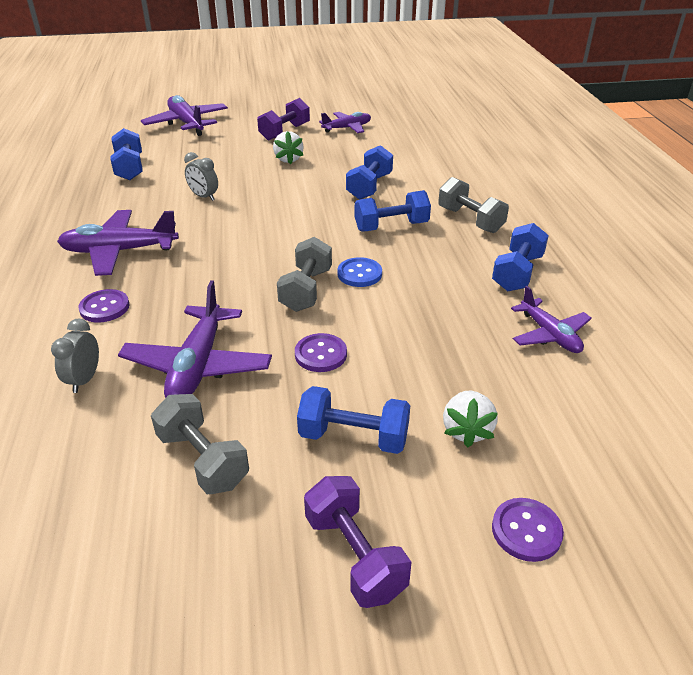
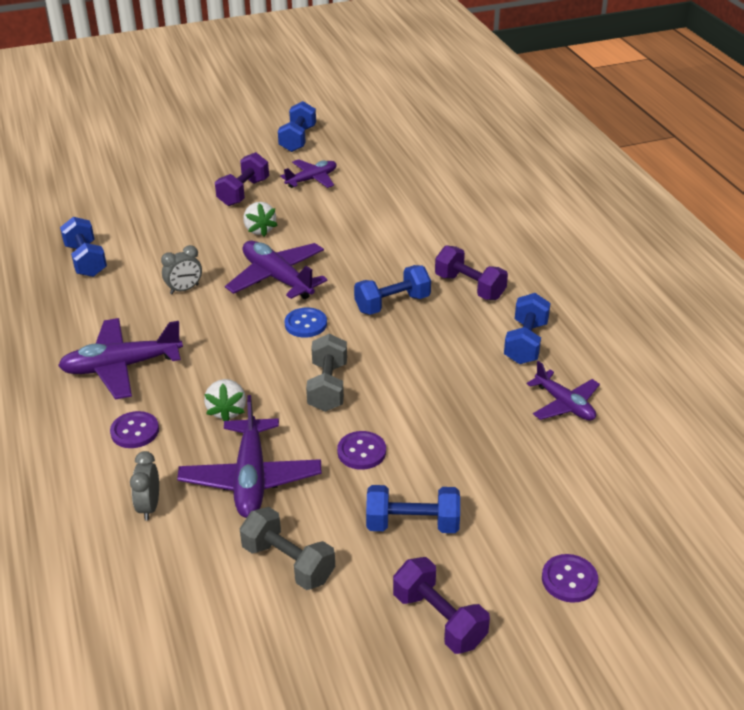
camera: 10 degrees left, 0 degrees up
(187, 124) = (126, 191): purple plane -> purple plane (277, 278)
(204, 197) = (184, 289): grey clock -> grey clock turned 60 degrees counterclockwise
(359, 274) = (375, 362): blue button -> blue button (305, 324)
(369, 186) = (357, 257): blue dumbbell -> blue dumbbell (298, 139)
(467, 430) = (507, 504): white strawberry -> white strawberry (227, 411)
(470, 220) = (469, 287): grey dumbbell -> purple dumbbell

